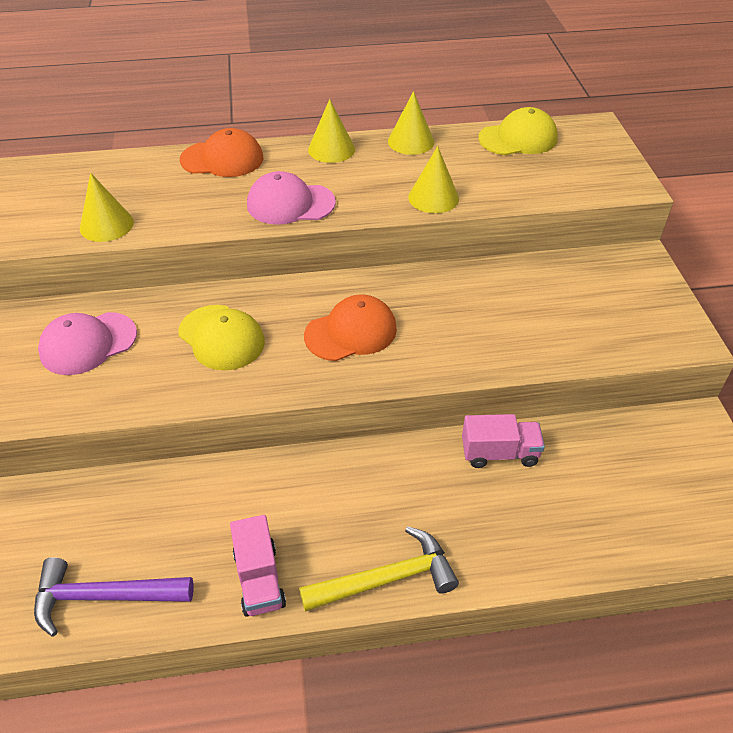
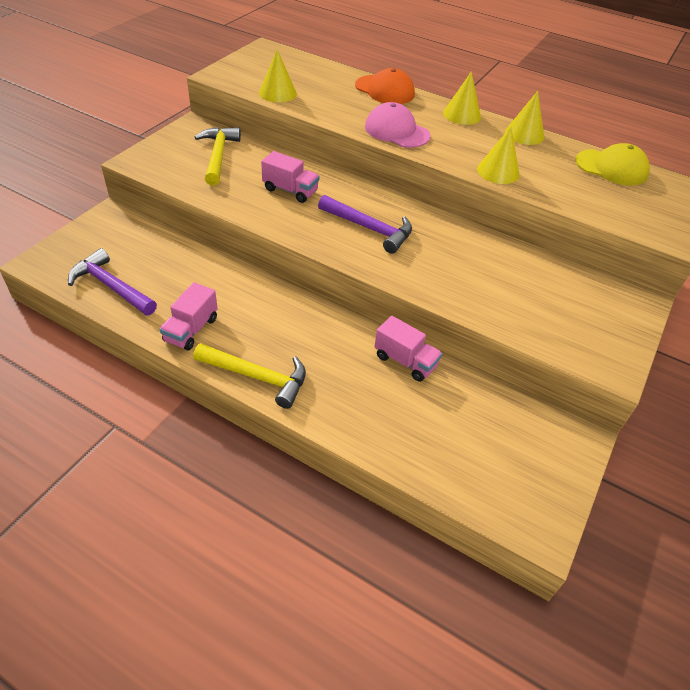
camera: 35 degrees right, 0 degrees up
(88, 343) = (218, 156): pink cap -> yellow hammer
(221, 337) = (290, 190): yellow cap -> pink truck
(351, 332) = (369, 228): orange cap -> purple hammer

